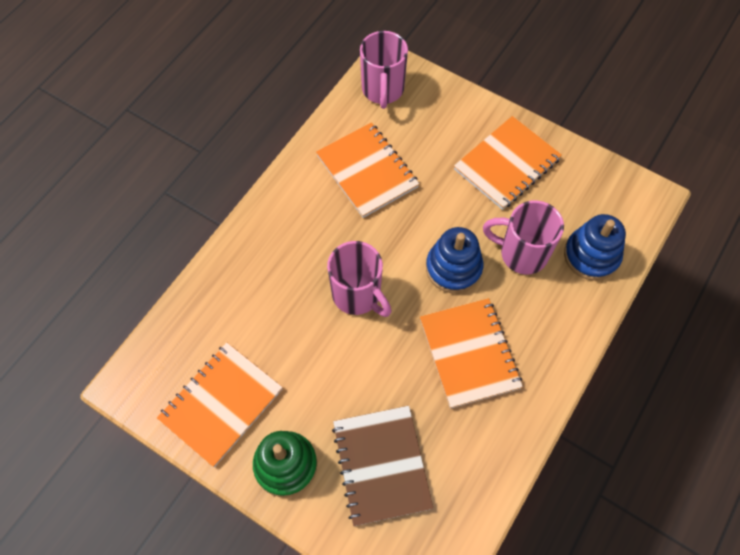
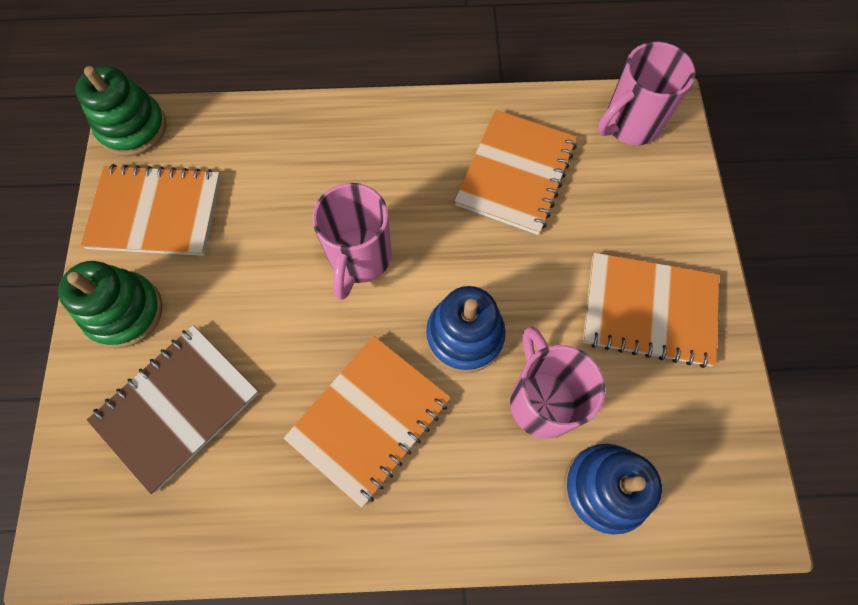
camera: 55 degrees right, 5 degrees up
(134, 384) = (133, 128): none -> green stacking toy

